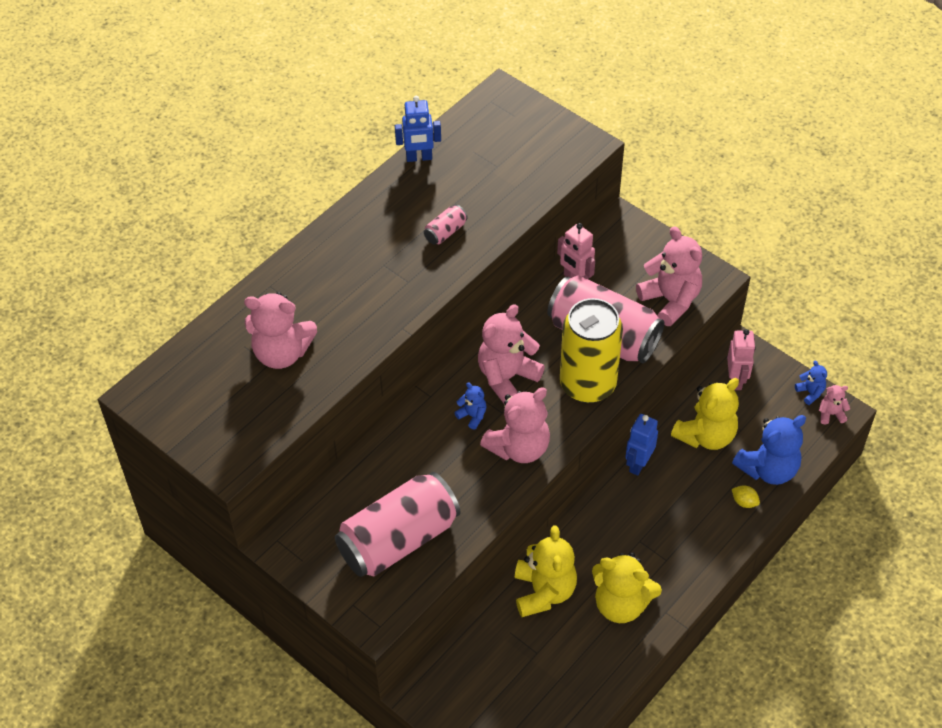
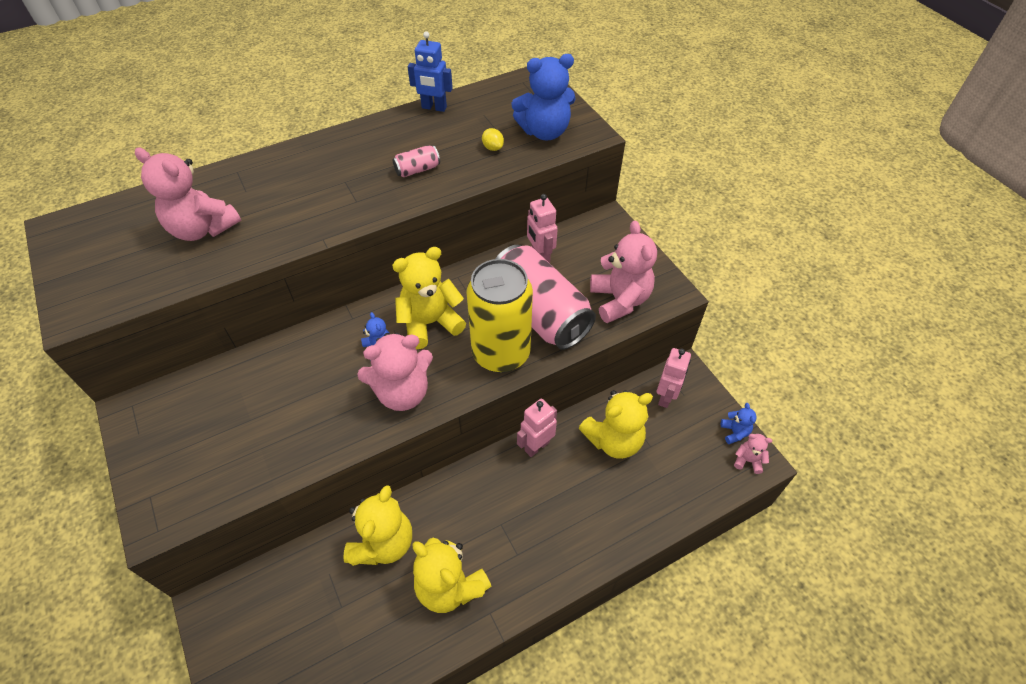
camera: 20 degrees right, 0 degrees up
(398, 539) = (235, 444): pink can -> none
(507, 377) = (430, 323): pink teddy bear -> yellow teddy bear
(638, 464) = (536, 446): blue robot -> pink robot
(744, 502) = (623, 521): yellow lemon -> yellow lemon (493, 148)
(768, 469) = (661, 495): blue teddy bear -> blue teddy bear (544, 131)

